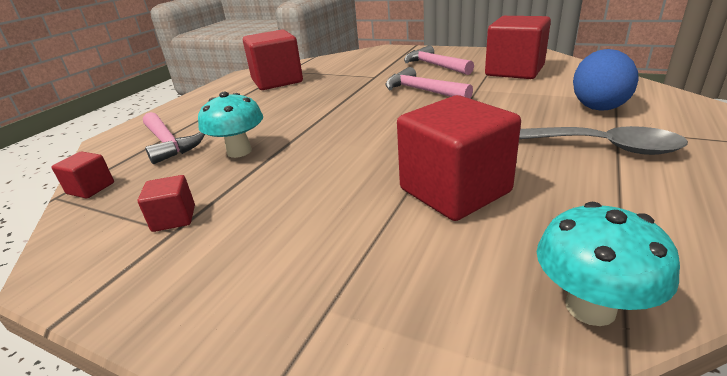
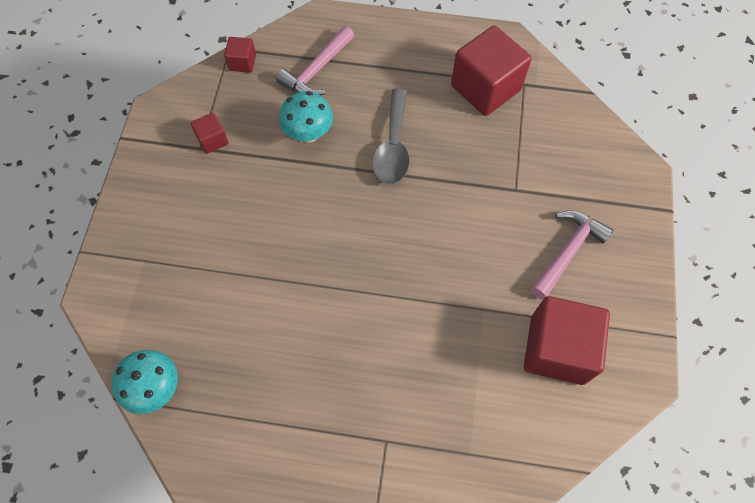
camera: 70 degrees right, 35 degrees up
(422, 91) = (471, 252): pink hammer -> none
(454, 191) = (263, 309): red cube -> none
(598, 106) = (446, 433): blue egg -> none
(604, 147) = (347, 424): grey spoon -> grey spoon (393, 147)

